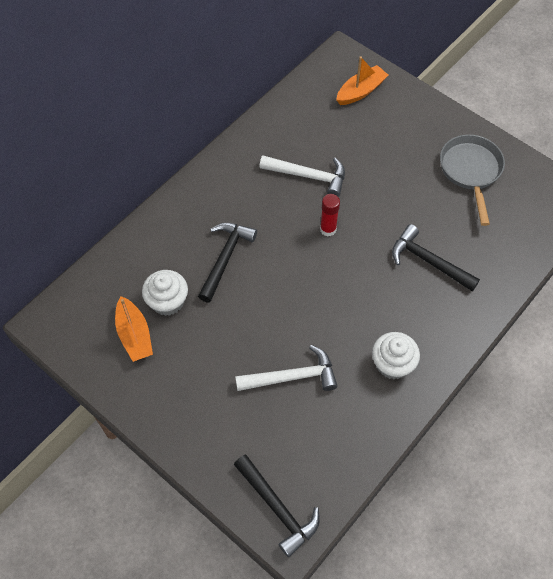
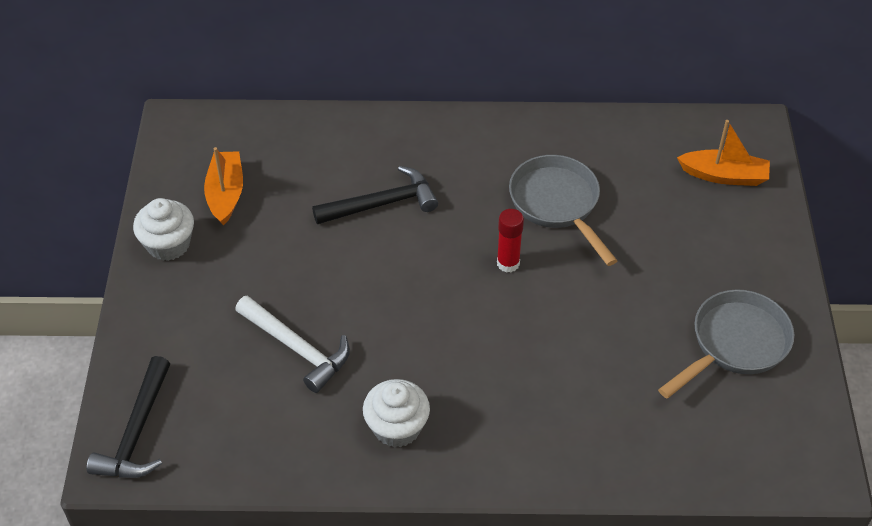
camera: 50 degrees right, 10 degrees down
(134, 335) = (226, 194): orange boat -> orange boat turned 150 degrees clockwise
(167, 301) = (287, 193): white cupcake -> white cupcake (168, 244)
(309, 176) = (557, 204): white hammer -> grey pan
(428, 261) = (564, 379): black hammer -> none

